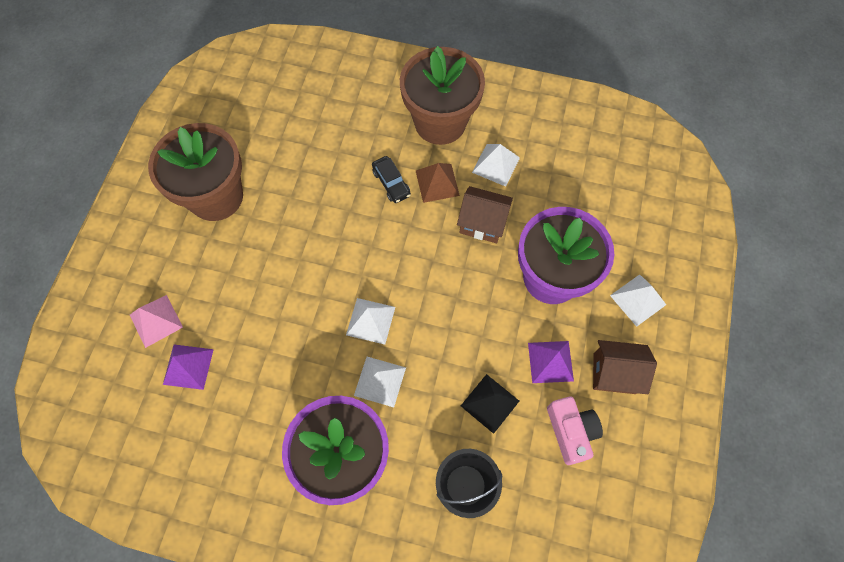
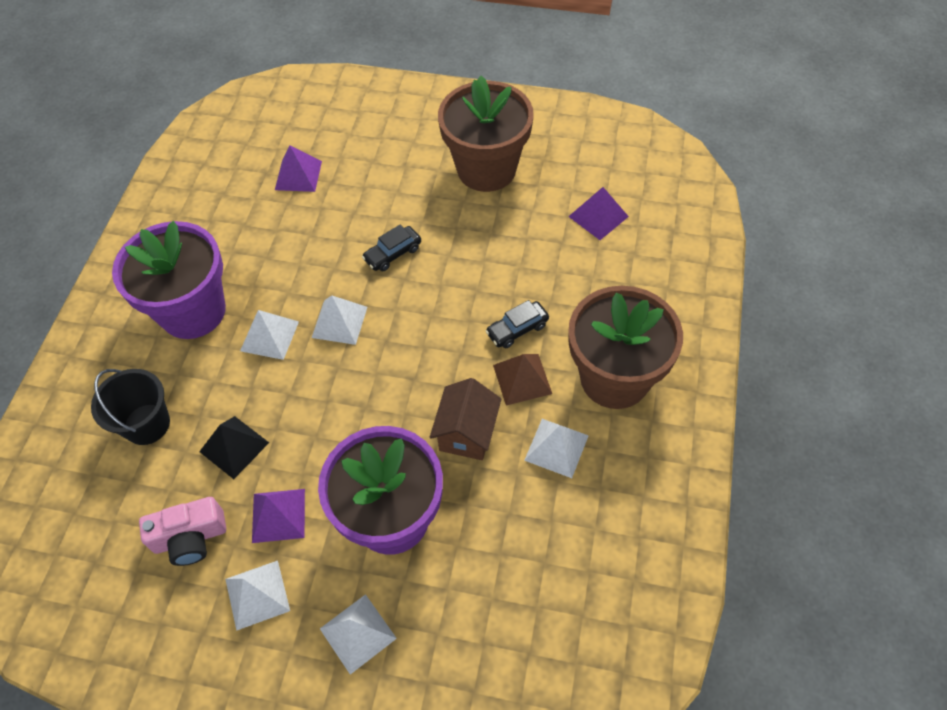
camera: 90 degrees right, 10 degrees down
(156, 321) = (346, 144): pink pyramid -> none
(286, 116) = (598, 216): none -> purple pyramid
(301, 277) = (393, 254): none -> black car
(614, 373) = (257, 594): brown house -> white pyramid

